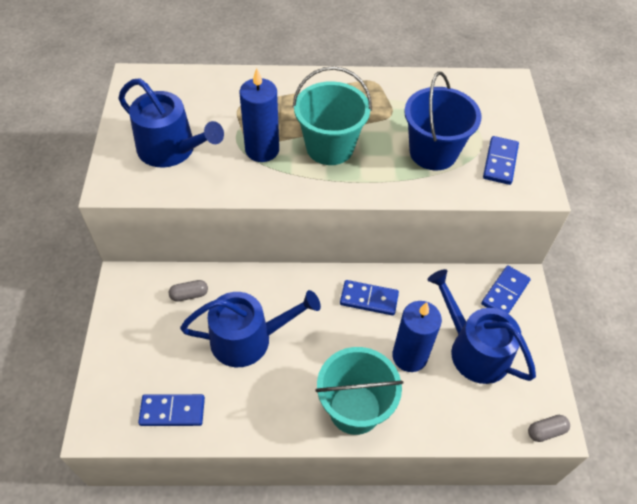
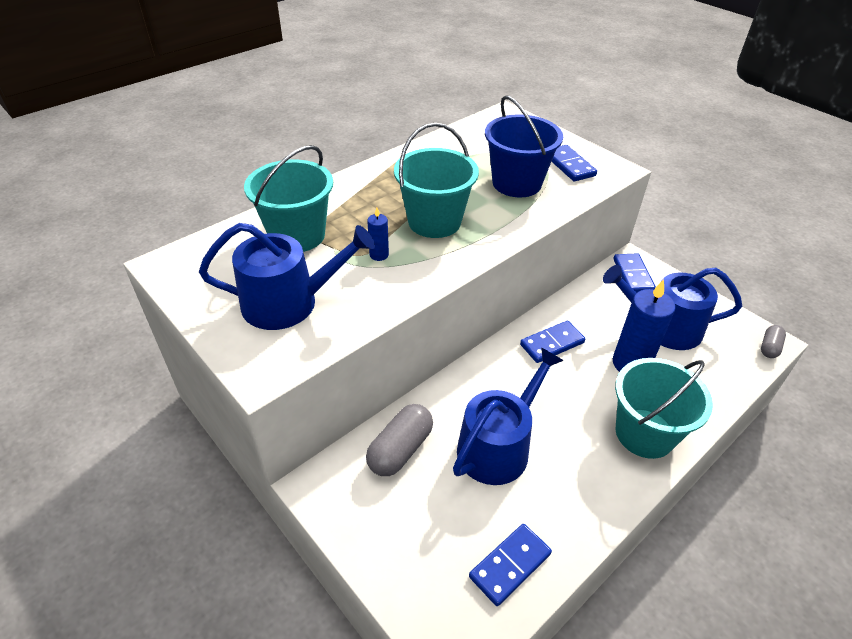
camera: 40 degrees left, 10 degrees down
(189, 295) = (400, 449): grey capsule -> grey capsule, size x1.74
(229, 103) = (297, 235): none -> turquoise bucket
(262, 150) = (379, 255): blue candle -> blue candle, size x0.48

